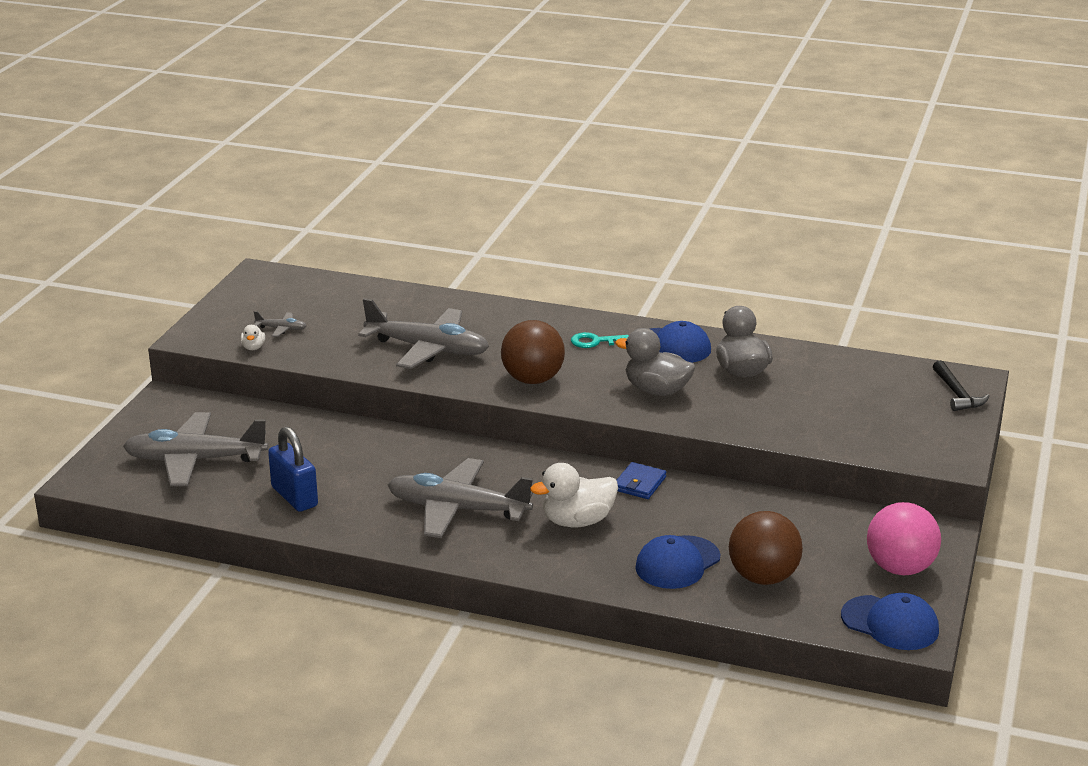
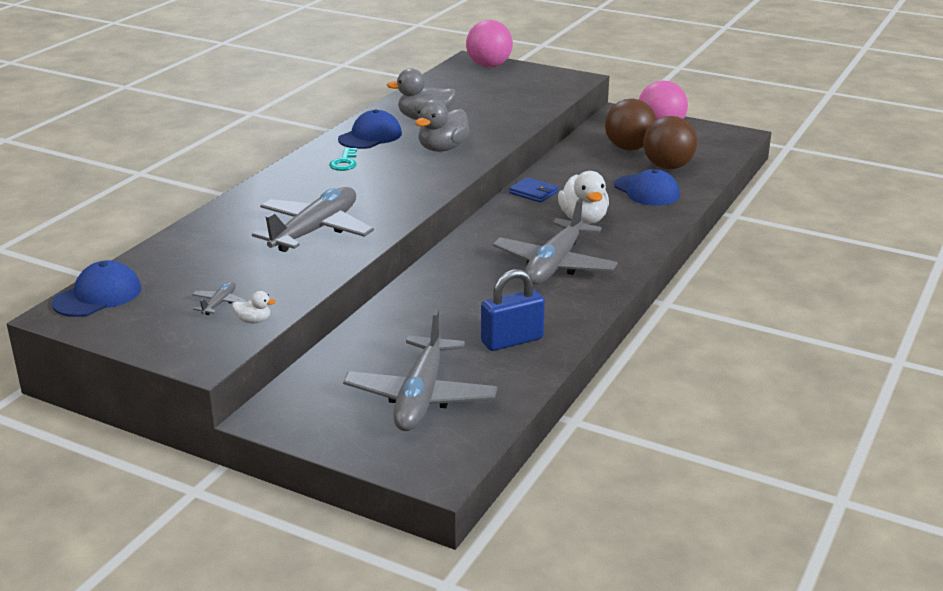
camera: 80 degrees left, 0 degrees up
(532, 379) = (400, 191): brown ball -> brown ball (629, 148)
(890, 623) = (723, 139): blue cap -> blue cap (98, 296)
(957, 394) = (489, 66): black hammer -> pink ball

